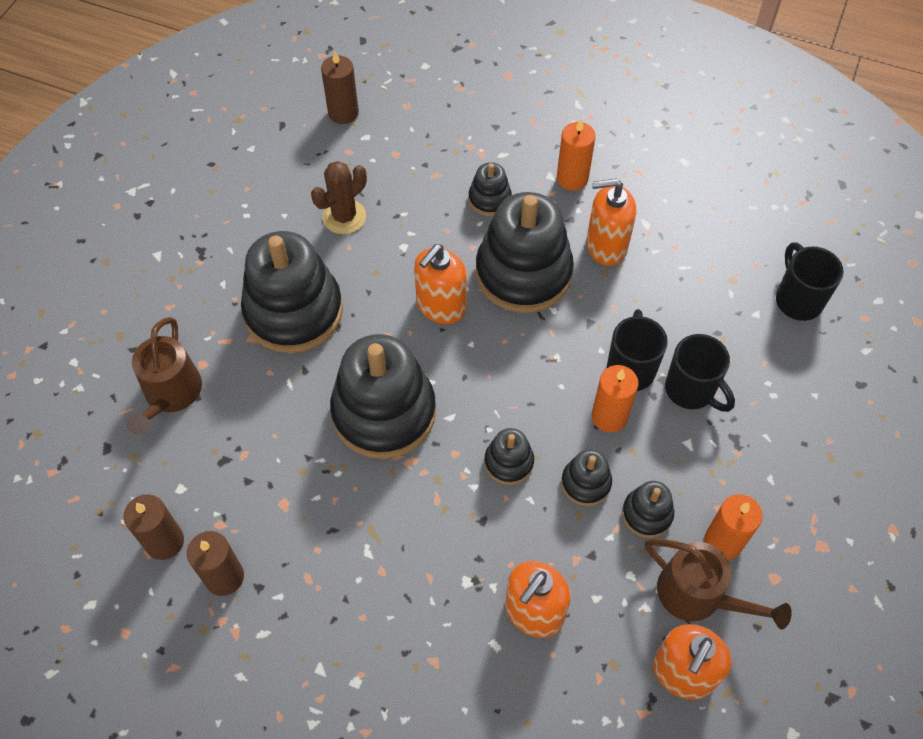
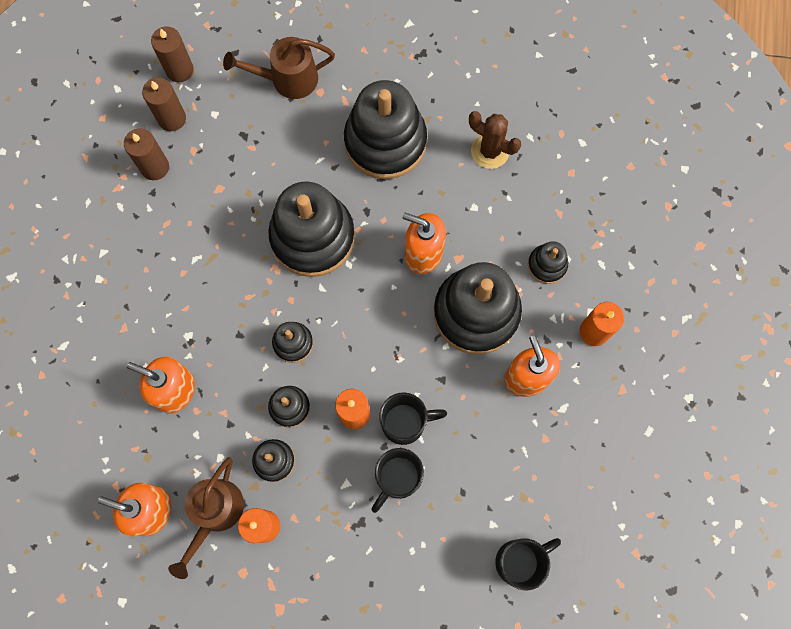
camera: 75 degrees right, 15 degrees up
(343, 113) = (603, 116): brown candle -> brown candle (179, 70)

